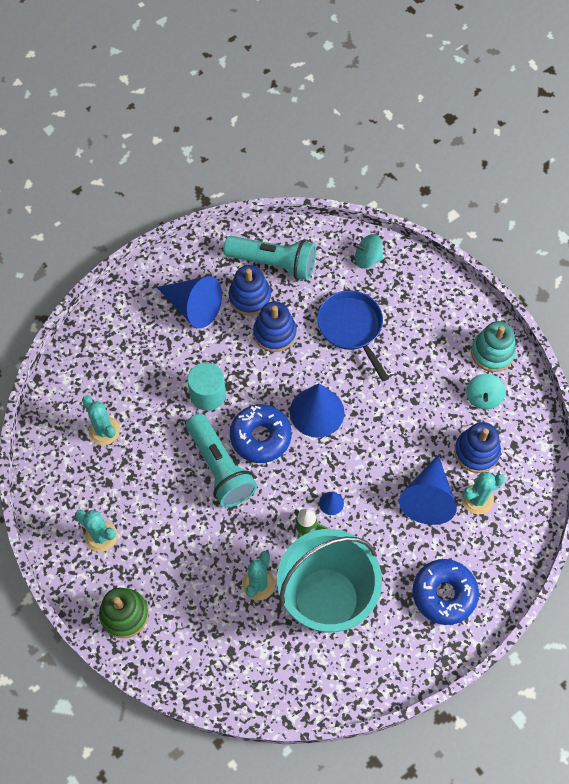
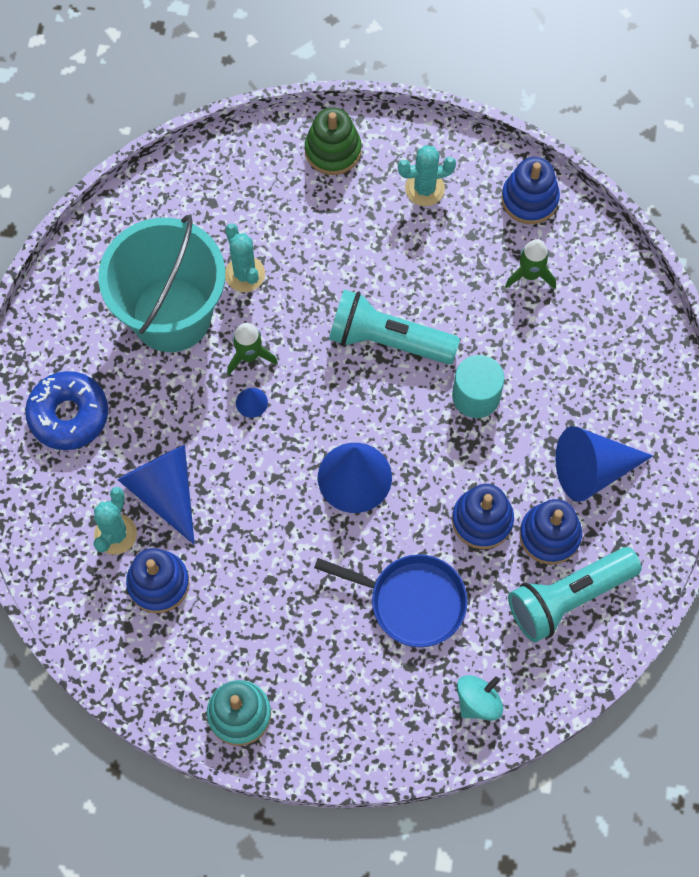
camera: 135 degrees right, 5 degrees up
(53, 473) = (529, 199): none -> blue stacking toy
(104, 431) = (530, 274): turquoise cactus -> green rocket
(260, 437) = (382, 402): blue donut -> none
(483, 397) = (203, 651): turquoise spinning top -> none

